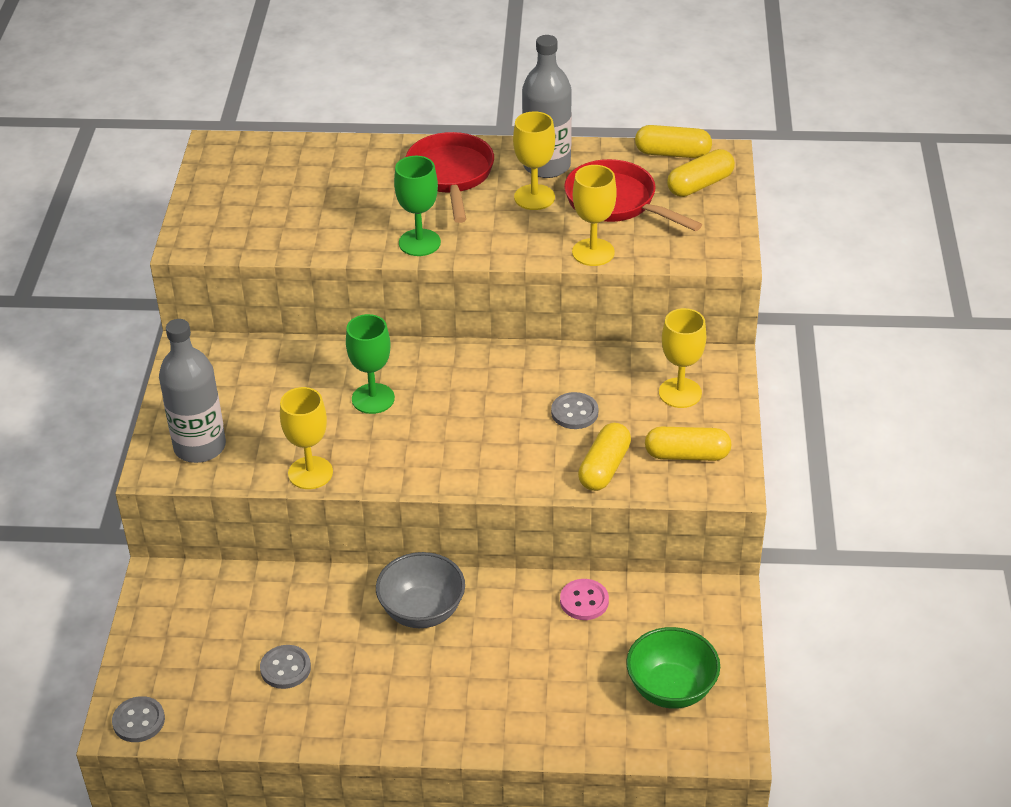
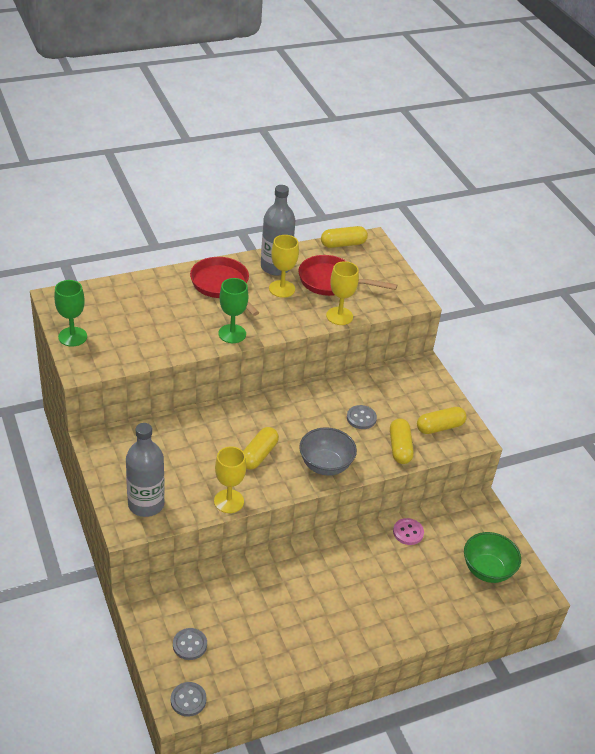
camera: 30 degrees left, 0 degrees up
(285, 668) = (260, 633): grey button -> grey button (190, 645)
(373, 399) = (236, 442): green goblet -> green goblet (72, 337)
(422, 611) = (319, 569): grey bowl -> grey bowl (325, 465)
(680, 393) = (412, 390): yellow goblet -> none
(700, 185) = (371, 260): yellow capsule -> yellow capsule (258, 455)

